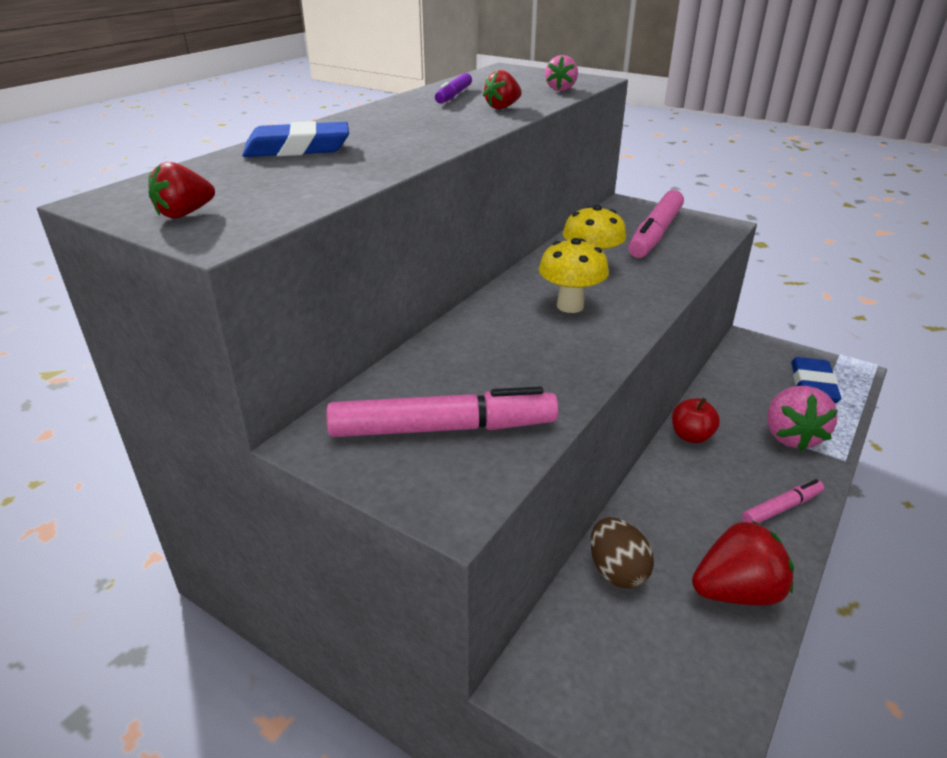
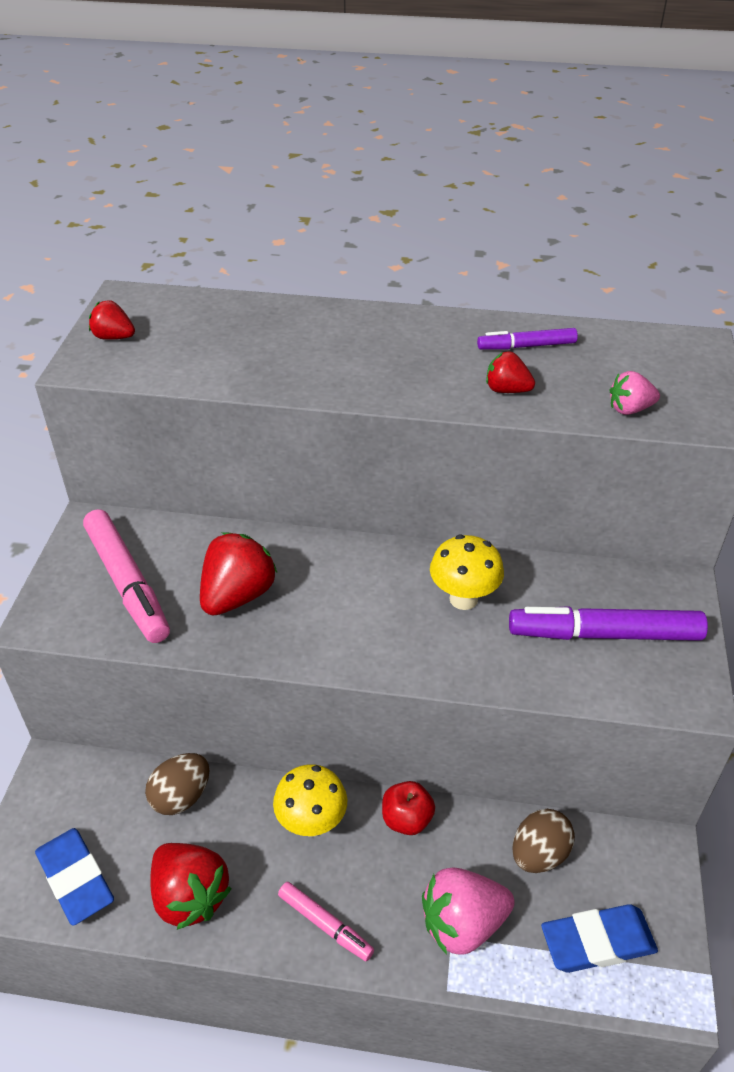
camera: 65 degrees right, 10 degrees up
(297, 148) = (281, 325): blue eraser -> blue eraser (75, 879)
(514, 364) = (238, 595): none -> red strawberry
(570, 306) = (366, 604): yellow mushroom -> yellow mushroom (312, 823)
(655, 233) = (606, 634): pink marker -> purple marker
(739, 386) = (539, 854): none -> brown egg

